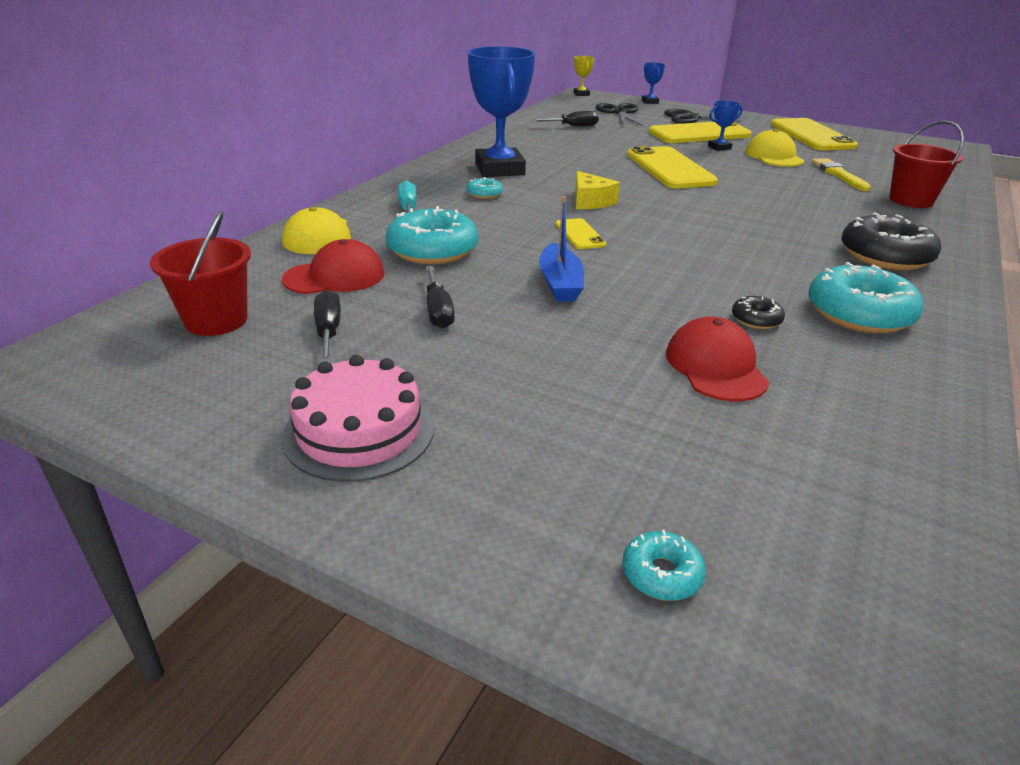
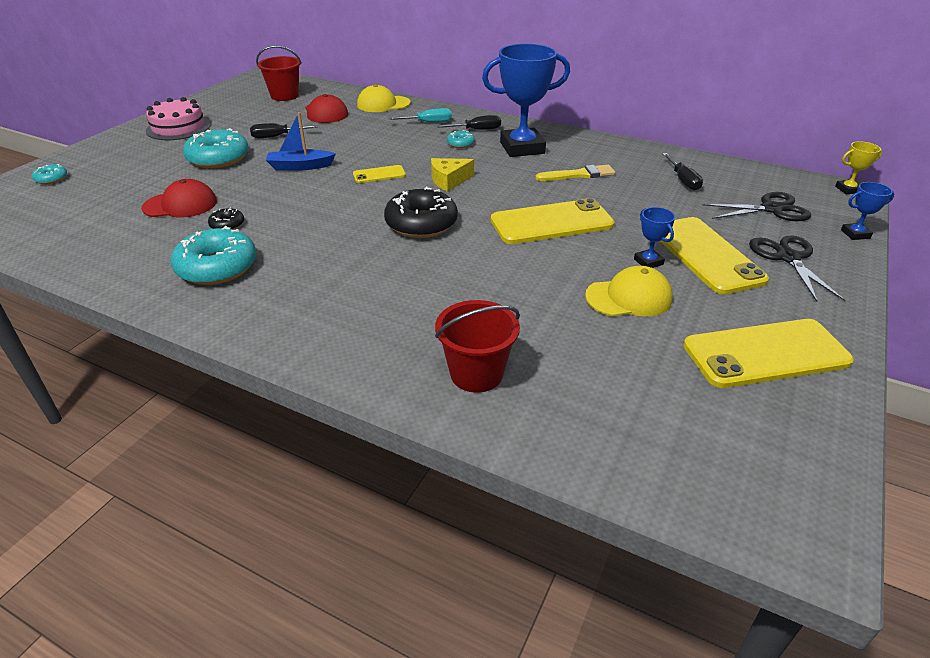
camera: 90 degrees right, 5 degrees up
(328, 332) = (264, 116): black screwdriver -> black screwdriver (477, 130)
(432, 250) = (357, 132): turquoise donut -> turquoise donut (218, 158)
(838, 174) = (569, 336): yellow brush -> yellow brush (578, 175)
(885, 256) = (315, 307): black donut -> black donut (421, 223)

